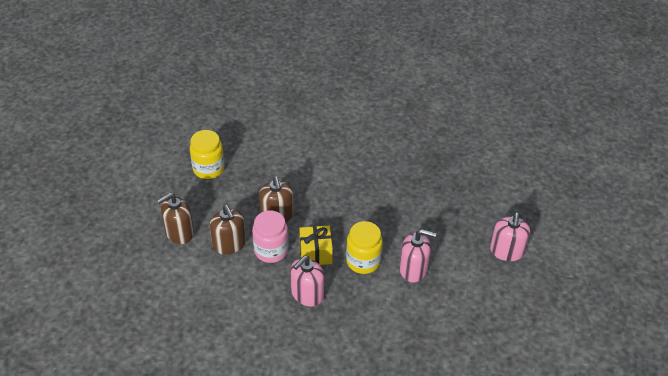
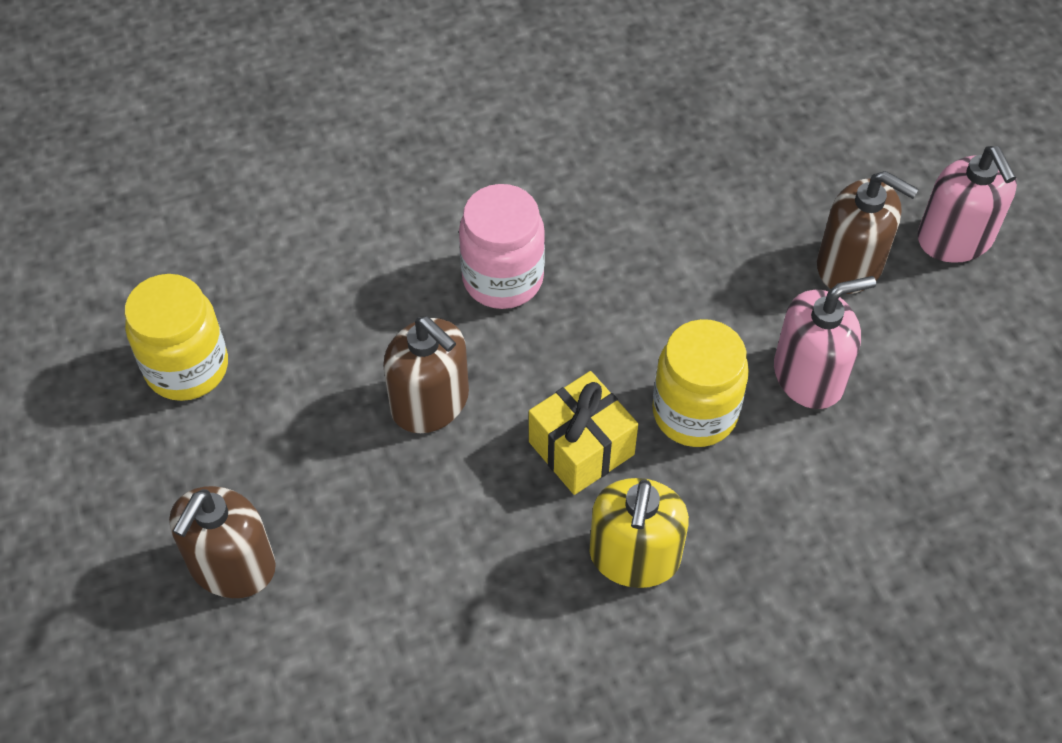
camera: 30 degrees left, 10 degrees up
(229, 244) = (372, 530): brown soap dispenser -> brown soap dispenser (850, 265)
(271, 250) = (479, 494): pink jar -> pink jar (502, 278)
(307, 294) = (634, 556): pink soap dispenser -> yellow soap dispenser

